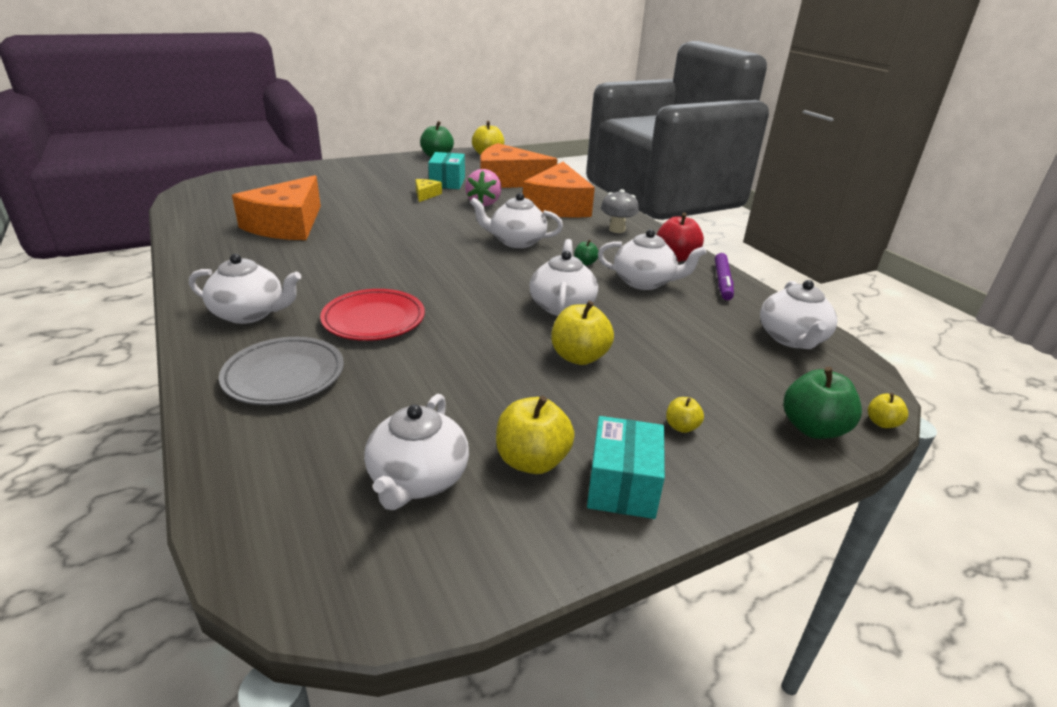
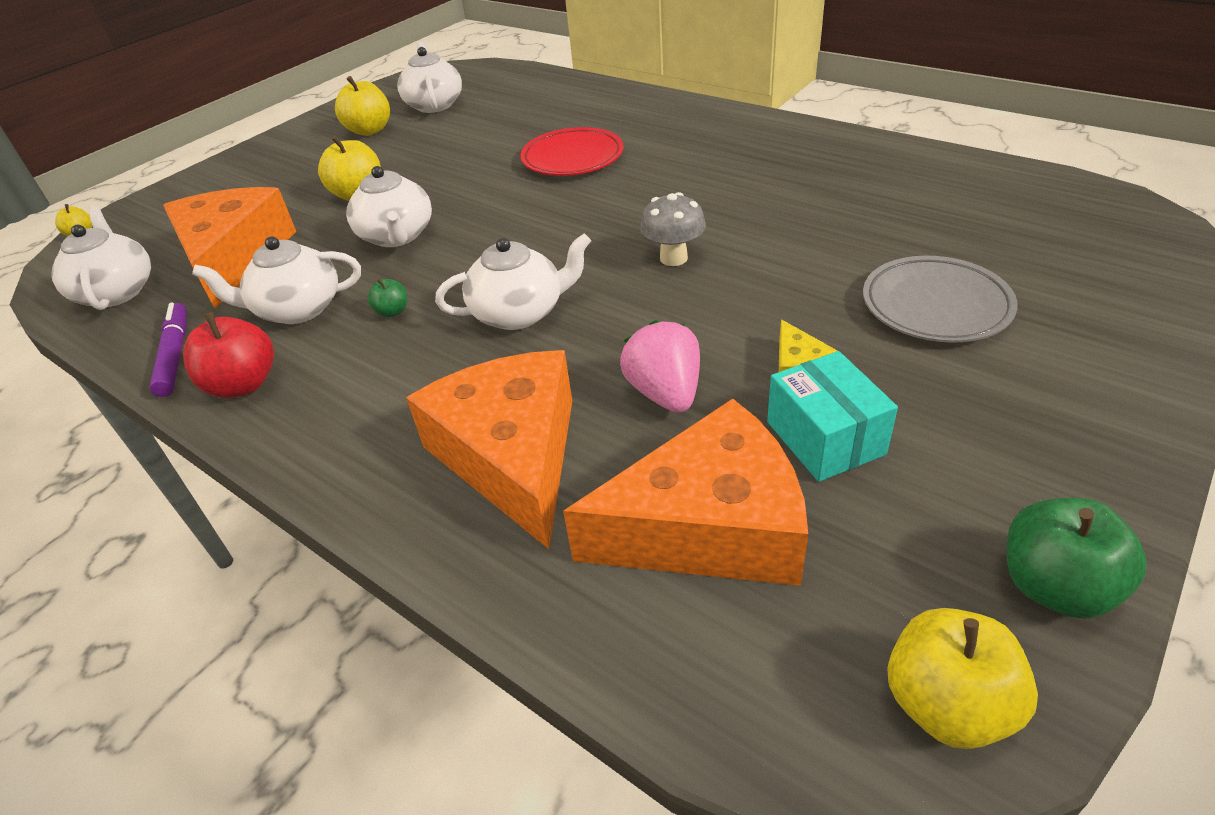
camera: 160 degrees right, 10 degrees up
(250, 313) = (683, 126): white teapot -> none
(284, 376) = (582, 110): grey plate -> grey plate (935, 306)
(287, 225) = (860, 210): orange cheese -> orange cheese (233, 258)
(617, 230) = (359, 422): grey mushroom -> grey mushroom (673, 258)
(622, 485) = (307, 139): turquoise box -> none
(681, 427) = (263, 177): yellow apple -> none
(813, 428) = (150, 210): green apple -> none

